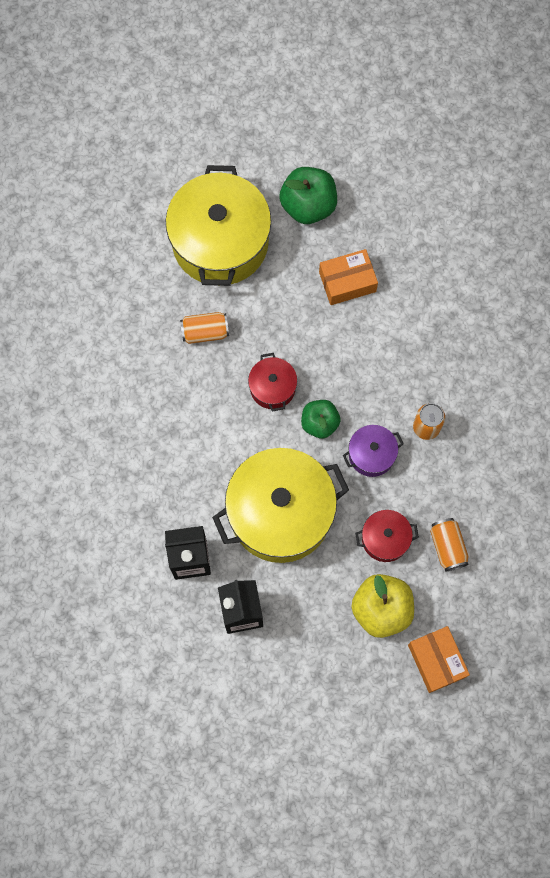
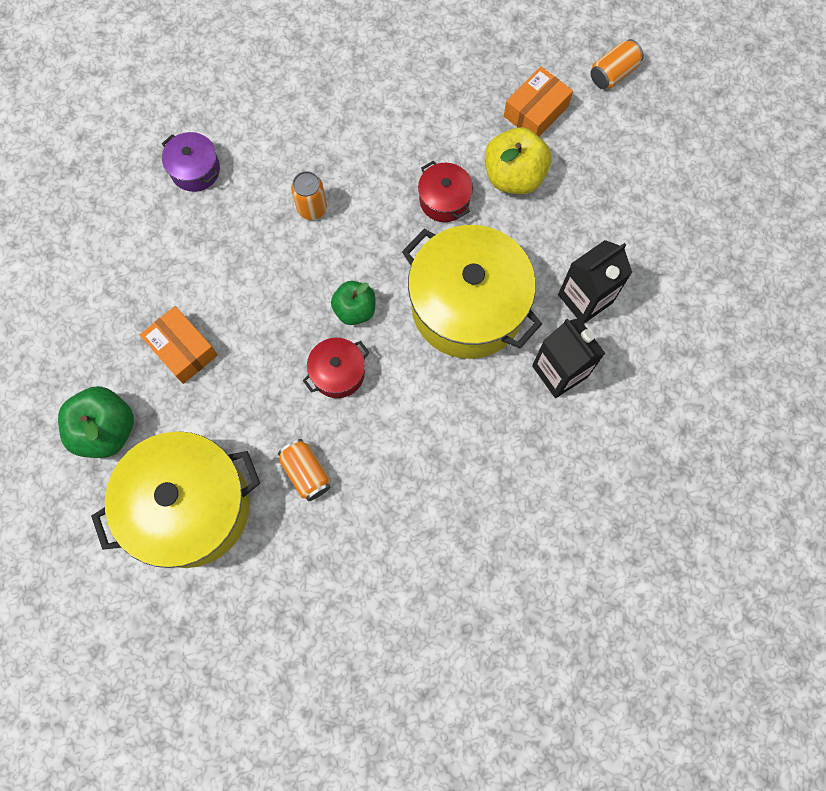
camera: 115 degrees left, 0 degrees up
(371, 454) = (364, 247): purple pot -> purple pot (195, 170)
(447, 547) = (424, 143): orange can -> orange can (613, 73)

